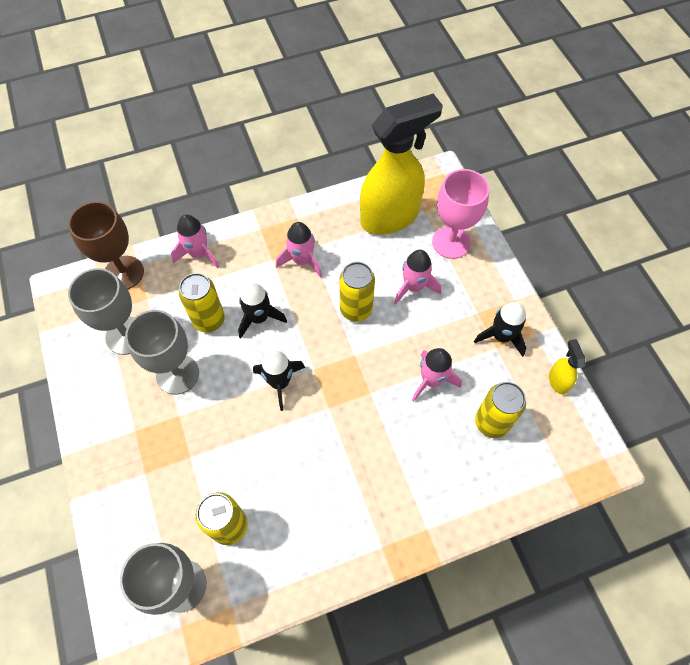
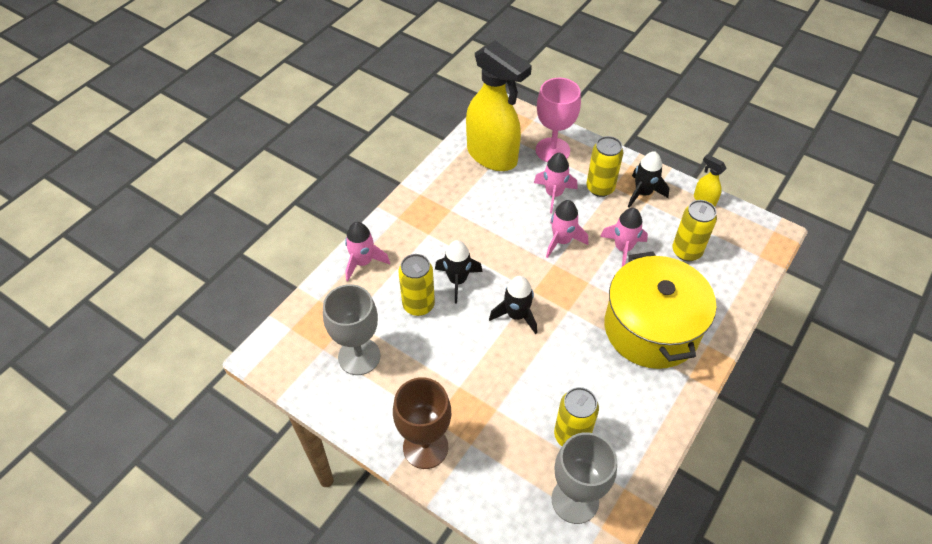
camera: 35 degrees left, 10 degrees down
(124, 273) = (311, 312): brown goblet -> brown goblet (425, 447)
(177, 374) = (430, 358): grey goblet -> none
(302, 260) = (453, 222): pink rocket -> pink rocket (562, 241)
(356, 309) = (526, 233): yellow can -> yellow can (600, 188)
(388, 476) = (651, 328): none -> yellow pot
(390, 217) = (492, 156): yellow spray bottle -> yellow spray bottle turned 105 degrees clockwise

